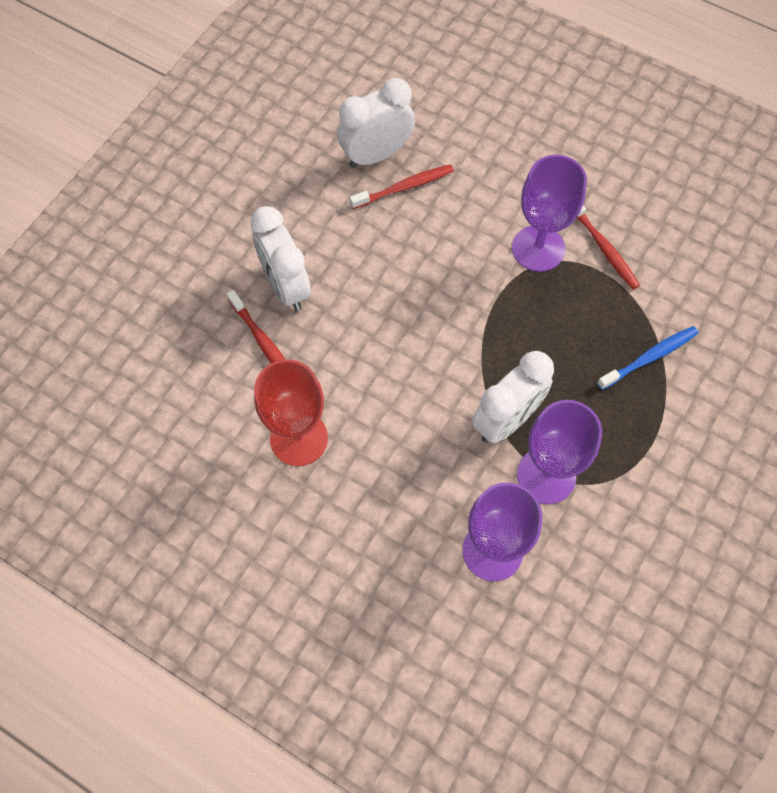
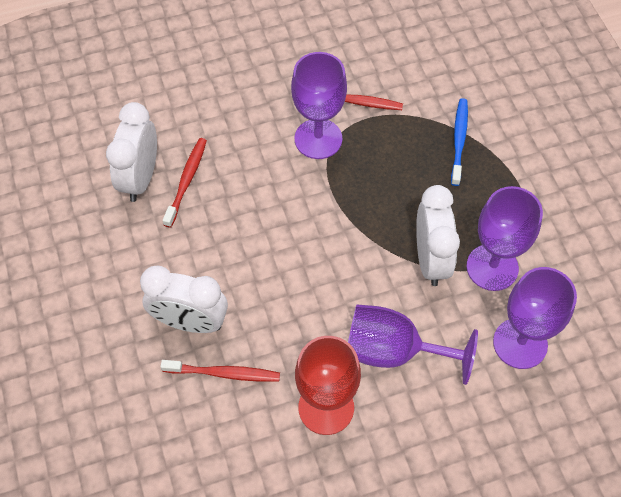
camera: 50 degrees left, 5 degrees down
(393, 453) = (393, 351): none -> purple goblet

